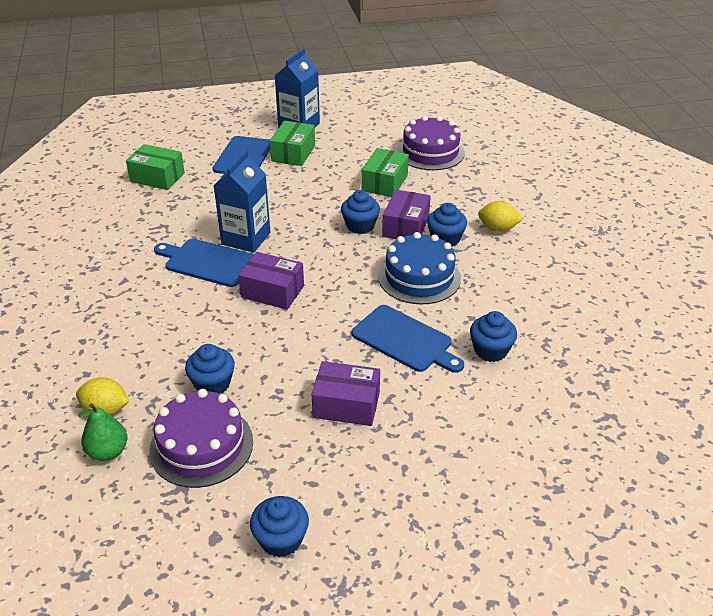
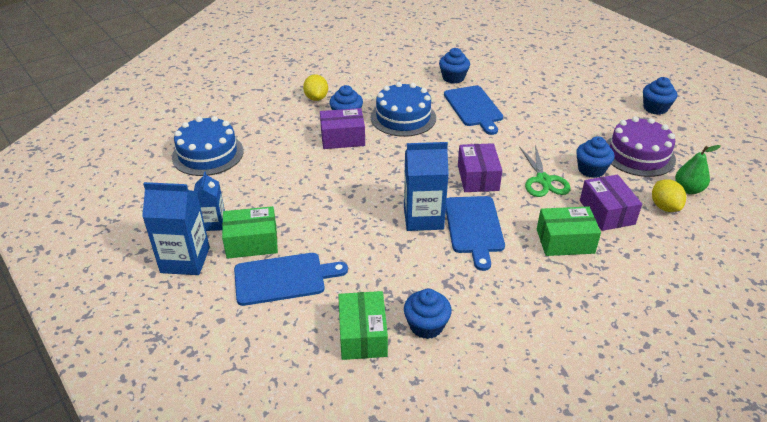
camera: 115 degrees left, 0 degrees up
(229, 336) = (543, 180): none -> green scissors
(331, 141) = (213, 223): none -> blue carton
(346, 404) = (549, 114): purple box -> purple box (606, 212)
(360, 226) = (357, 160): blue cupcake -> blue cupcake (426, 326)
(384, 183) = (280, 166): green box -> green box (565, 241)
(405, 340) = (473, 108): blue cutting board -> blue cutting board turned 150 degrees clockwise
(430, 152) = (208, 154): purple cake -> blue cake

